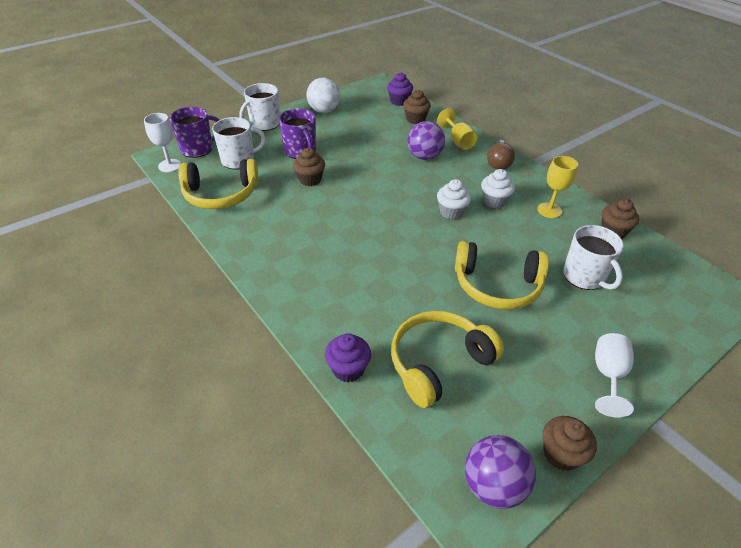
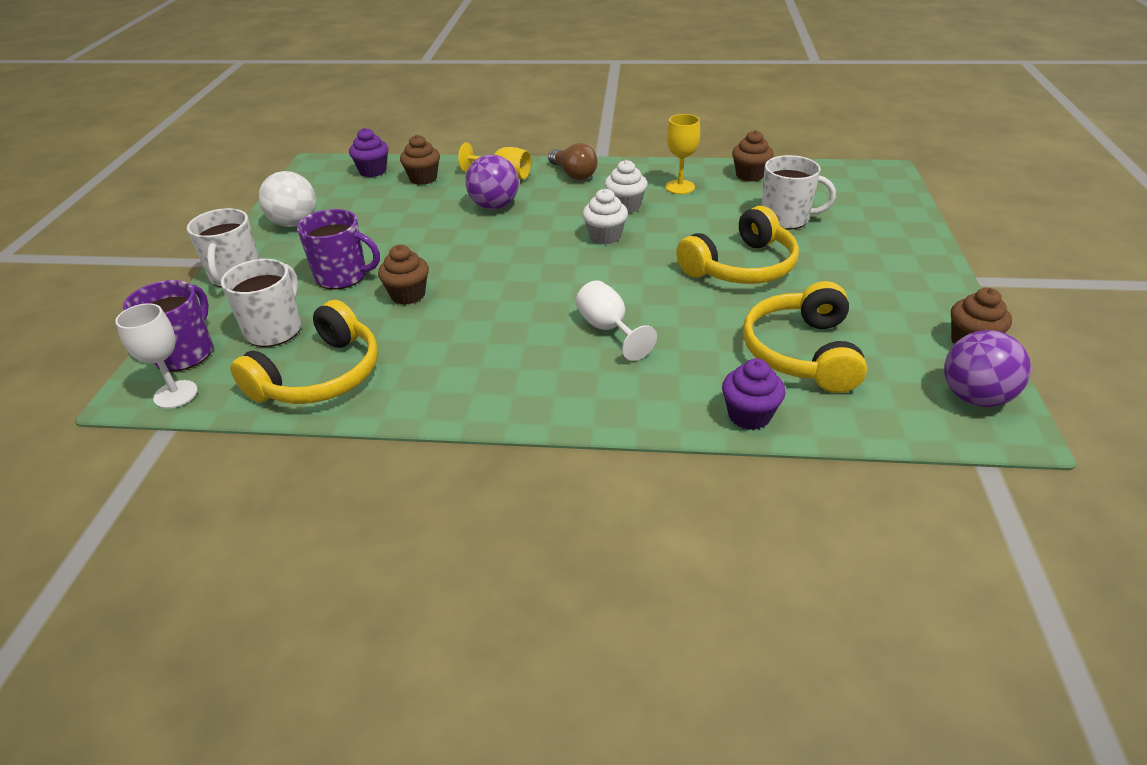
camera: 45 degrees left, 5 degrees down
(608, 375) = (909, 272): white goblet -> white goblet (608, 329)

